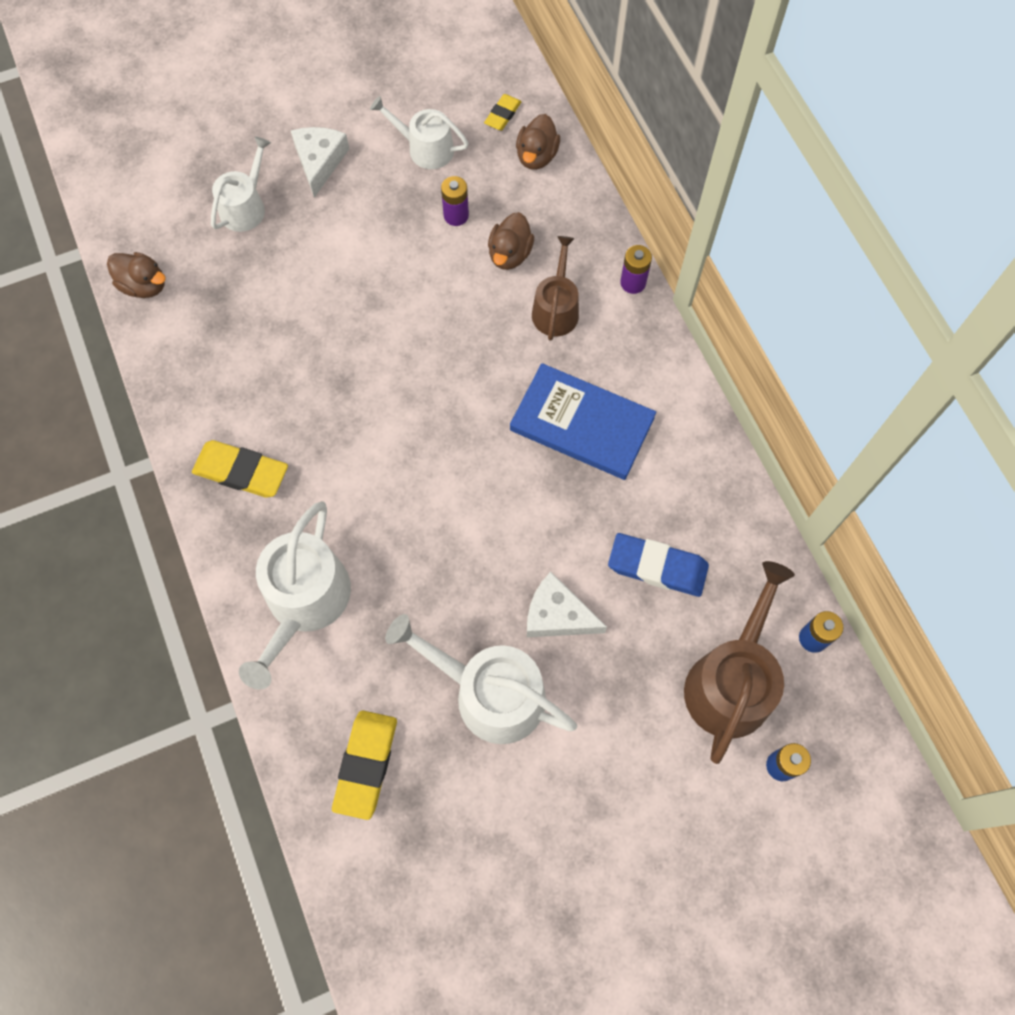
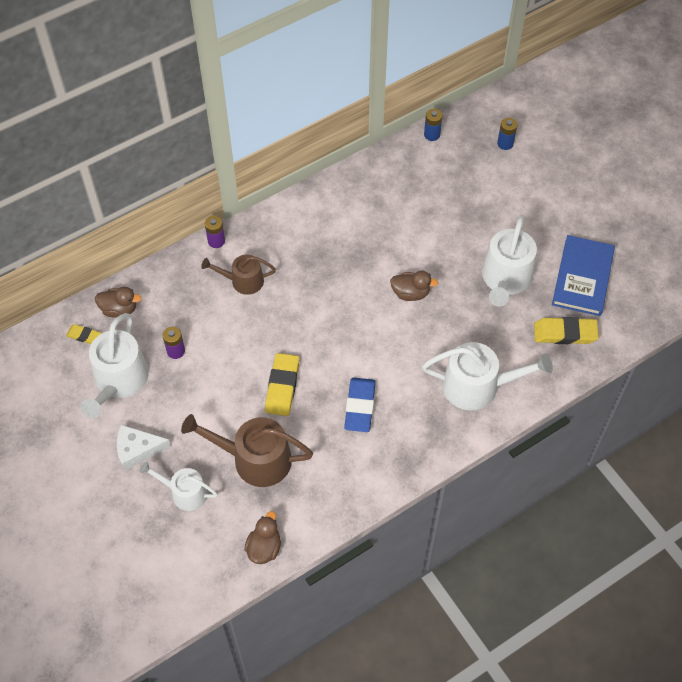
camera: 100 degrees left, 10 degrees down
(241, 471) = (398, 443): yellow eraser -> yellow eraser (282, 386)
(425, 148) = (119, 380): white watering can -> white watering can, size x1.63
(510, 254) = (204, 313): brown duck -> brown duck (410, 293)
(557, 615) = (450, 252): white cheese -> none
(582, 424) = (324, 256): blue book -> blue book (582, 277)
(657, 567) = (408, 208): blue eraser -> blue eraser (360, 407)
(731, 681) = (466, 168): brown watering can -> brown watering can (255, 459)

